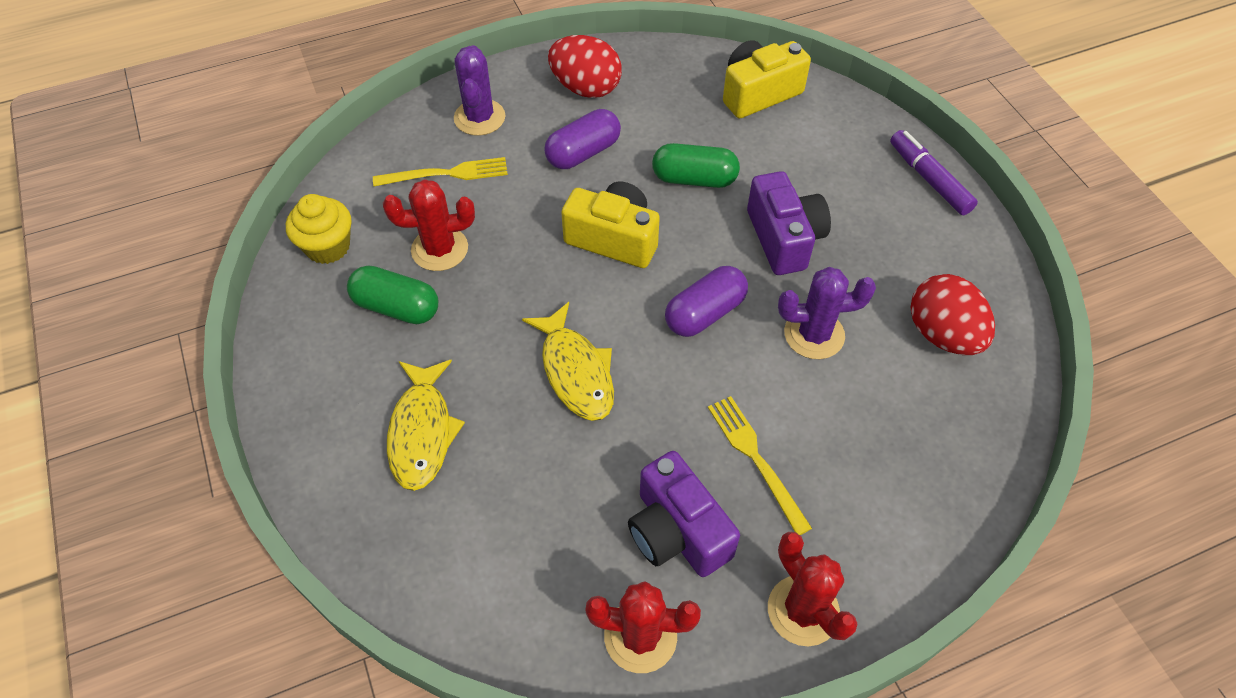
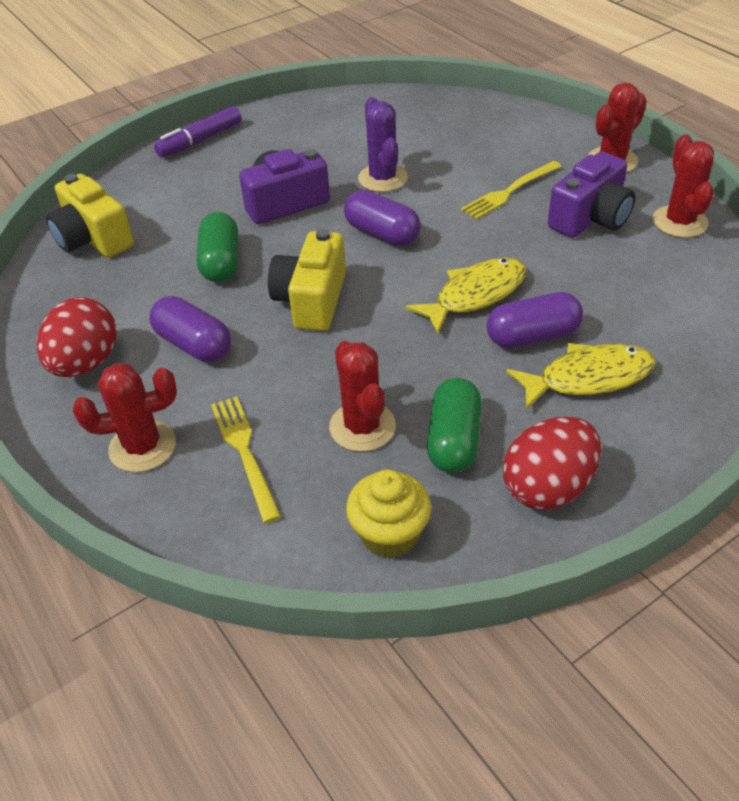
camera: 100 degrees left, 10 degrees down
(479, 118) = (142, 446): purple cactus -> red cactus
(497, 403) = (532, 336): none -> purple capsule
(942, 334) = (360, 125): red egg -> red egg (548, 487)

